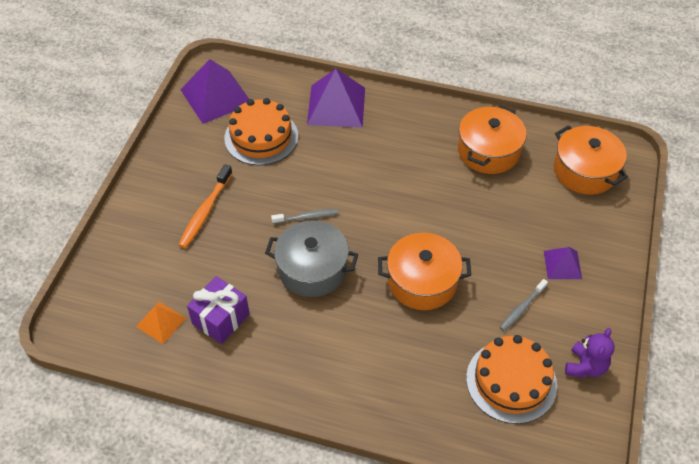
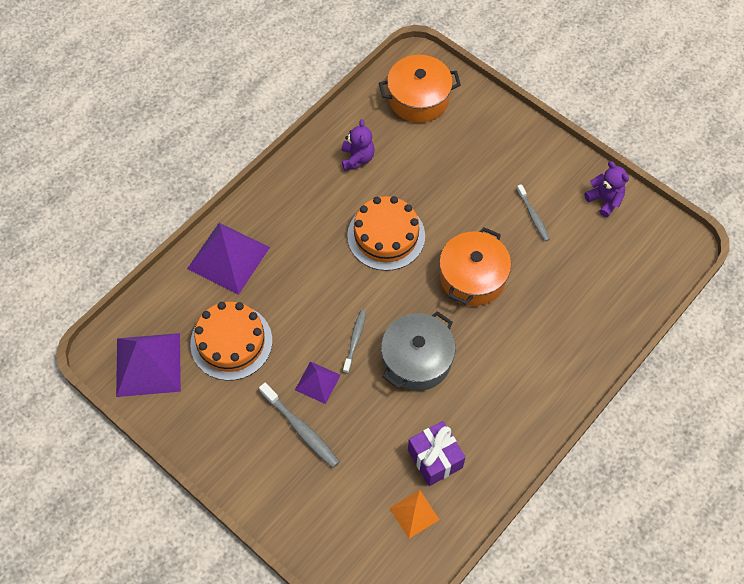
camera: 65 degrees left, 10 degrees up
(205, 211) = (301, 429): orange toothbrush -> grey toothbrush
(488, 151) = (357, 158): orange pot -> purple teddy bear
(511, 381) = (596, 257): orange cake -> orange cake (386, 236)
(562, 265) = (505, 166): purple pyramid -> purple pyramid (317, 382)

